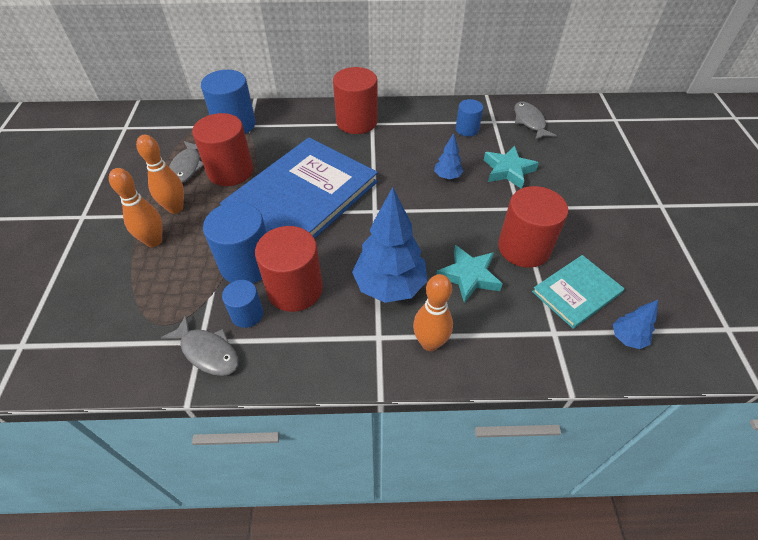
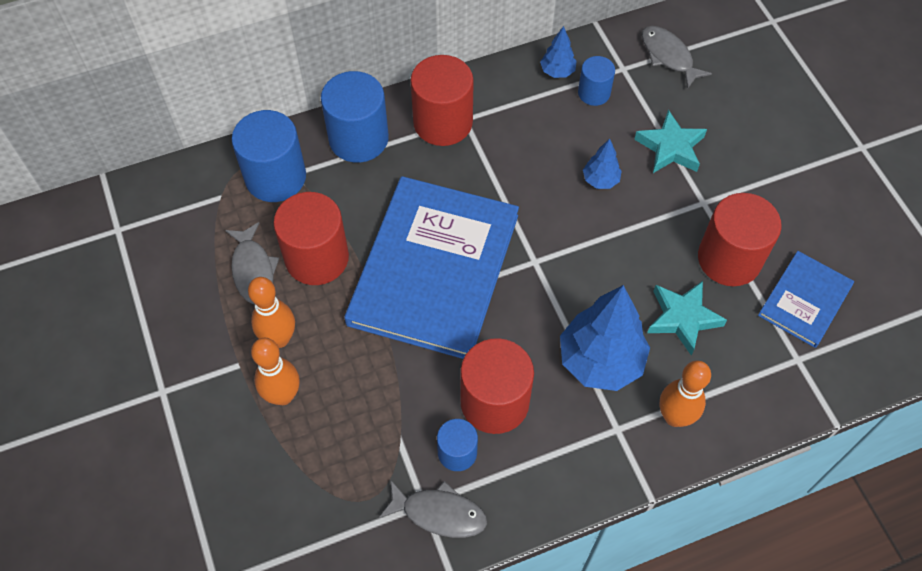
camera: 20 degrees left, 10 degrees up
(247, 264) = (419, 388): blue cylinder -> blue cylinder (358, 139)
(576, 292) = (804, 300): turquoise book -> blue book
(627, 338) = (872, 340): blue tree -> blue tree (557, 71)

